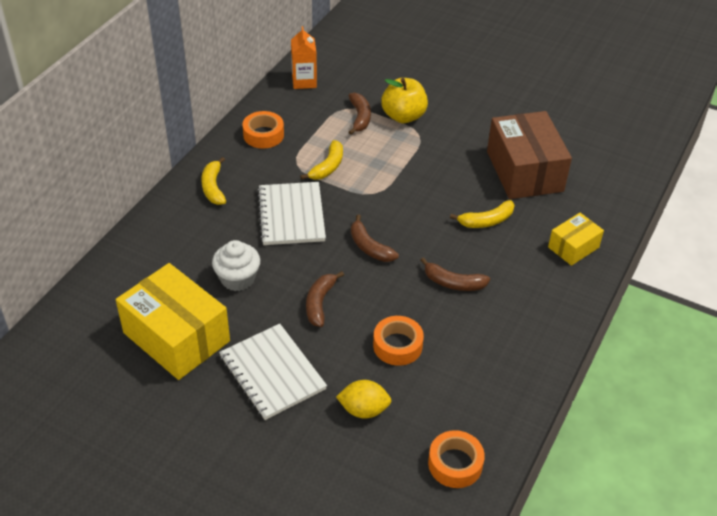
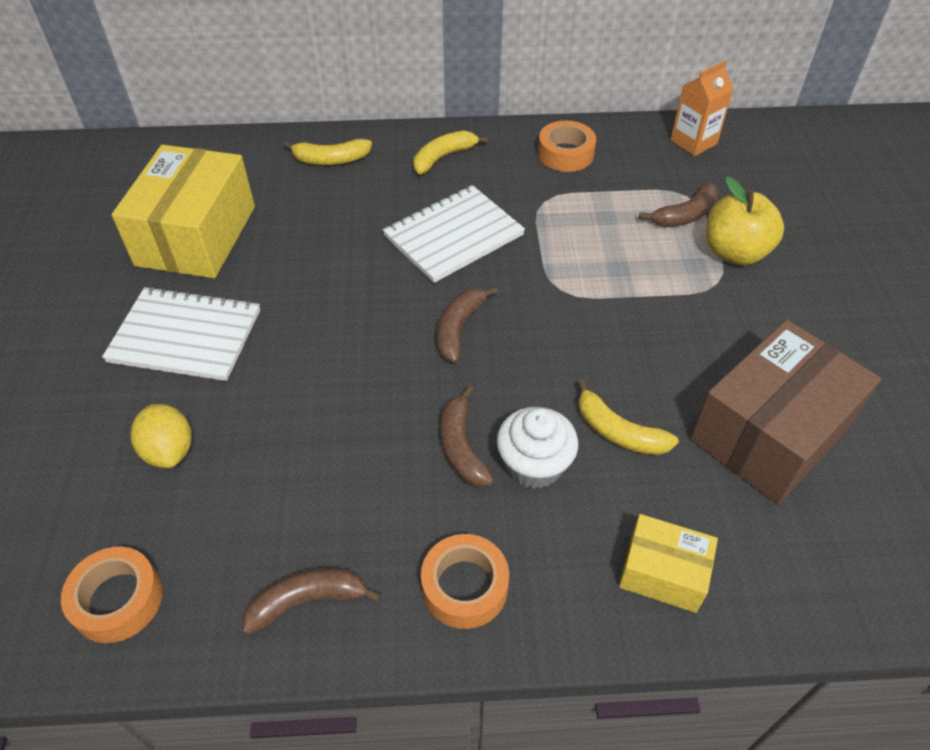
camera: 60 degrees right, 5 degrees up
(237, 278) = (316, 240): white cupcake -> white cupcake (534, 464)
(272, 373) = (185, 336): white notebook -> white notebook turned 75 degrees clockwise
(320, 303) = (326, 326): brown banana -> brown banana (307, 601)
(328, 167) = (566, 228): yellow banana -> yellow banana (331, 160)
(397, 345) = (302, 436): orange tape -> orange tape (465, 586)

